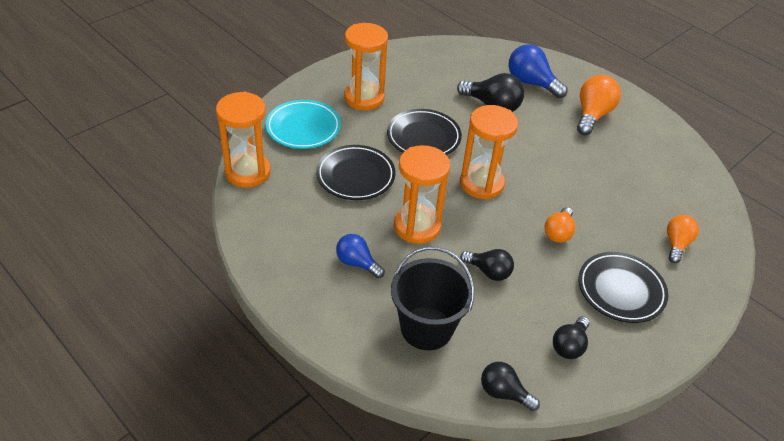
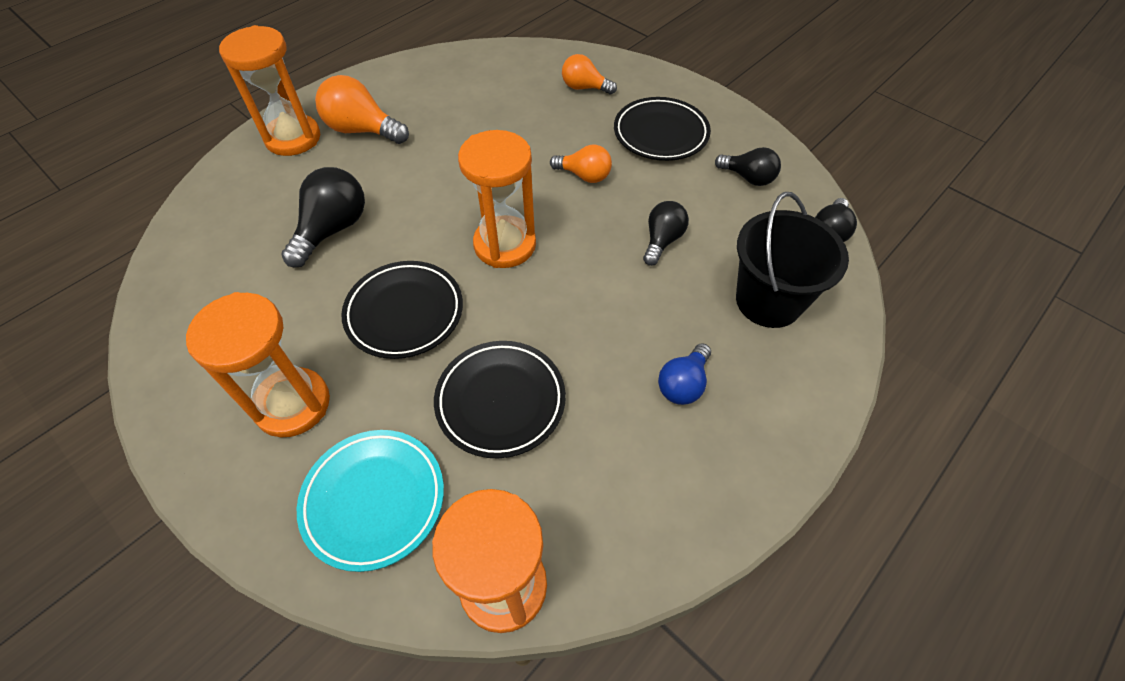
camera: 90 degrees left, 10 degrees up
(417, 226) = (598, 315): orange hourglass -> orange hourglass (293, 138)
(531, 83) = (282, 185): blue light bulb -> none

